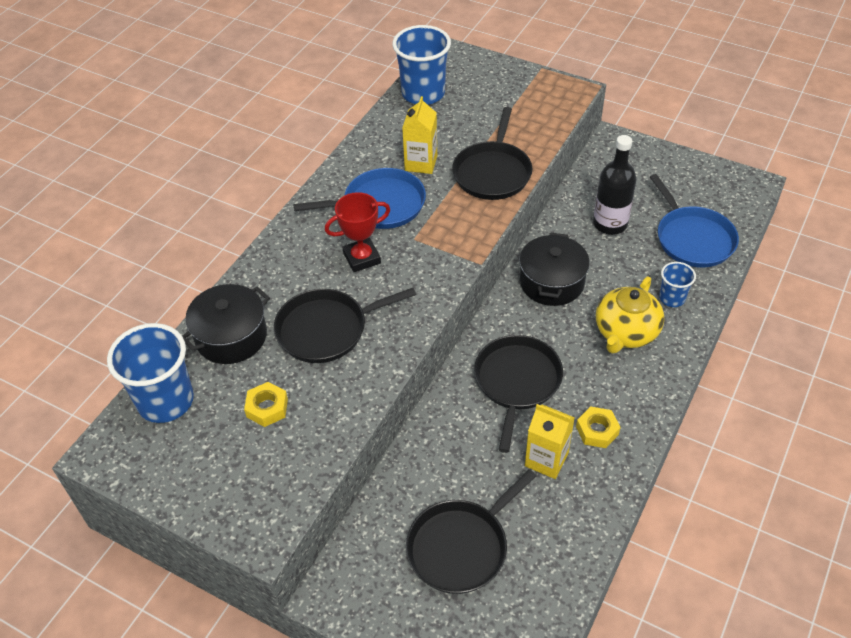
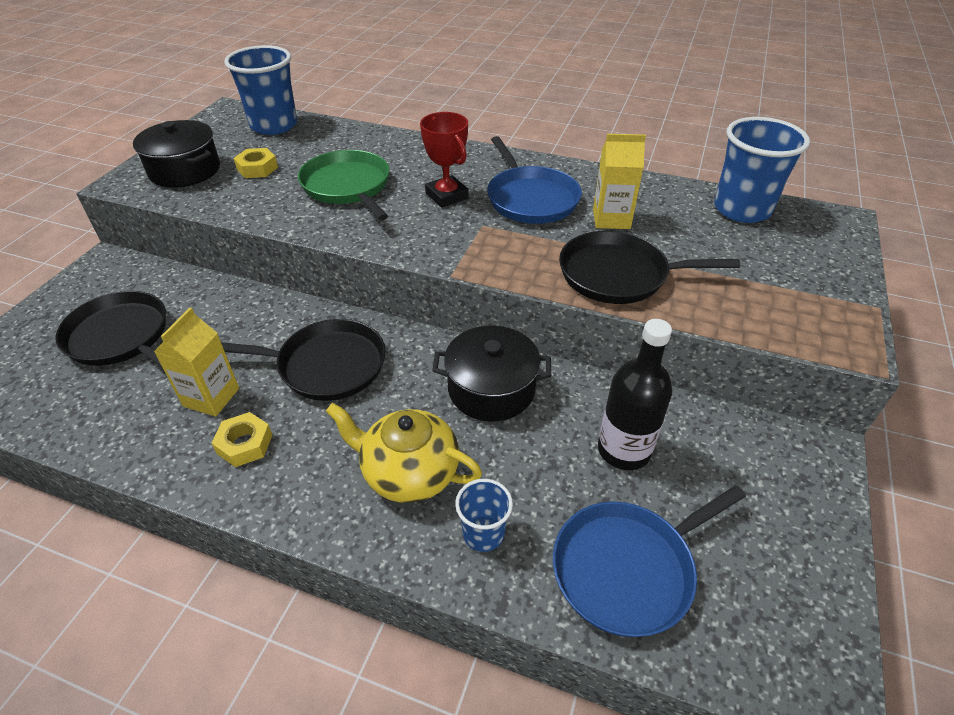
camera: 80 degrees right, 5 degrees down
(231, 336) = (341, 142): black pot -> black pot (185, 170)
(326, 329) = (348, 186): black pan -> green pan

